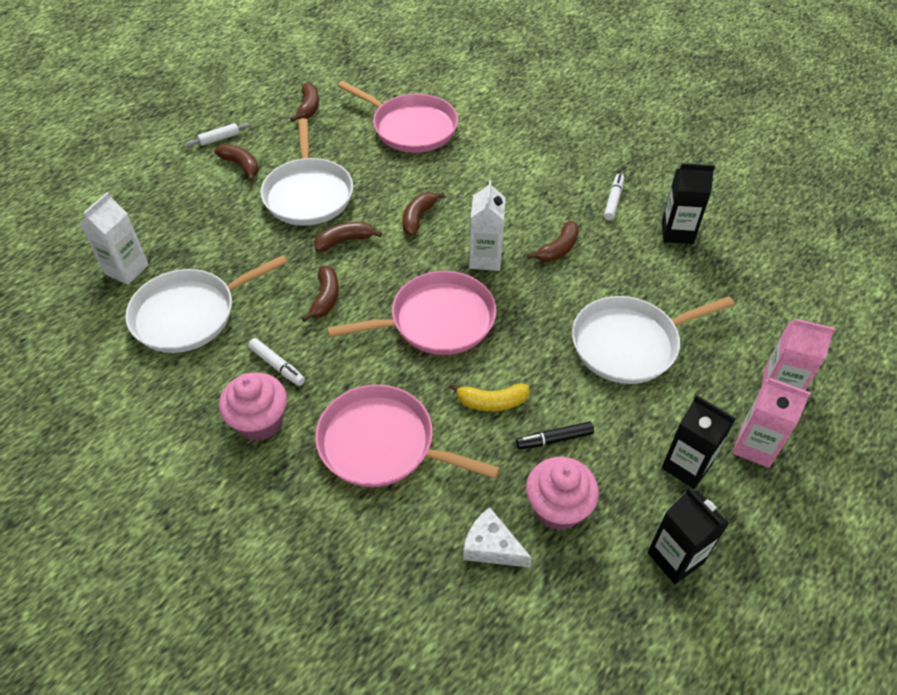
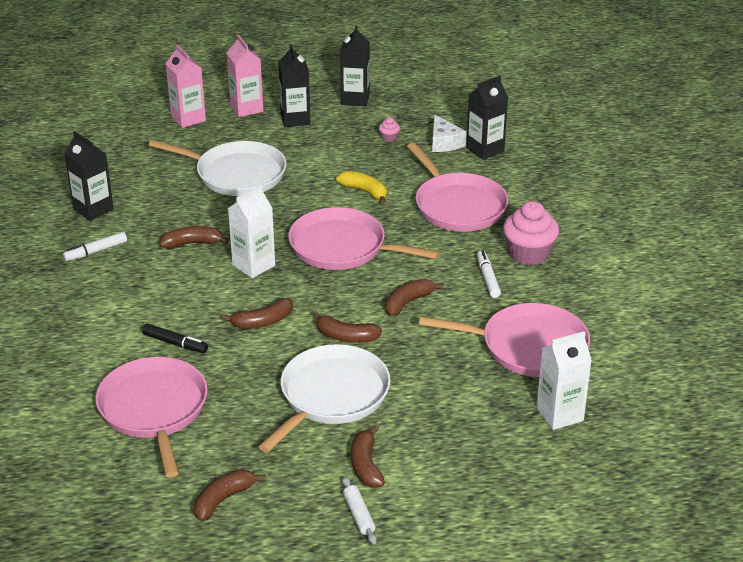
camera: 140 degrees left, 15 degrees down
(190, 314) = (528, 347): white pan -> pink pan
(219, 139) = (359, 515): white rolling pin -> white rolling pin turned 60 degrees clockwise
(434, 568) = (485, 149): none -> black carton
(554, 439) = (351, 160): black marker -> black marker (175, 343)
(558, 508) = (389, 138): pink cupcake -> pink cupcake, size x0.43

